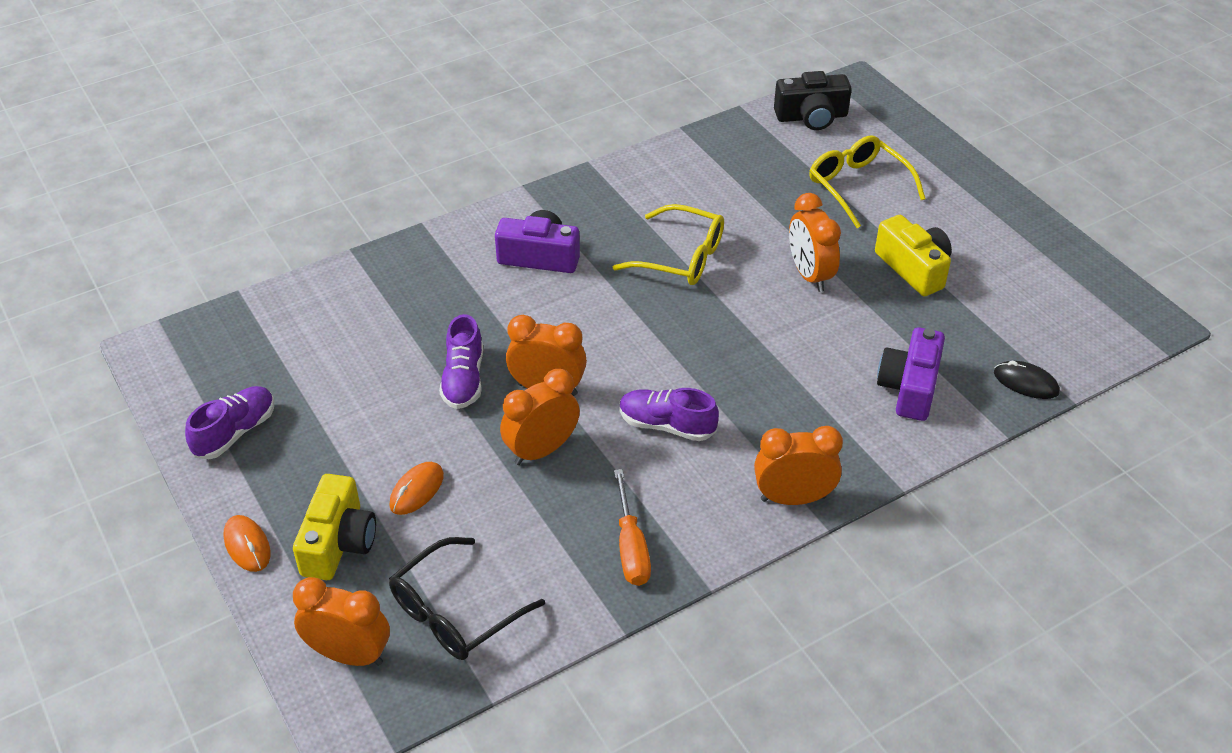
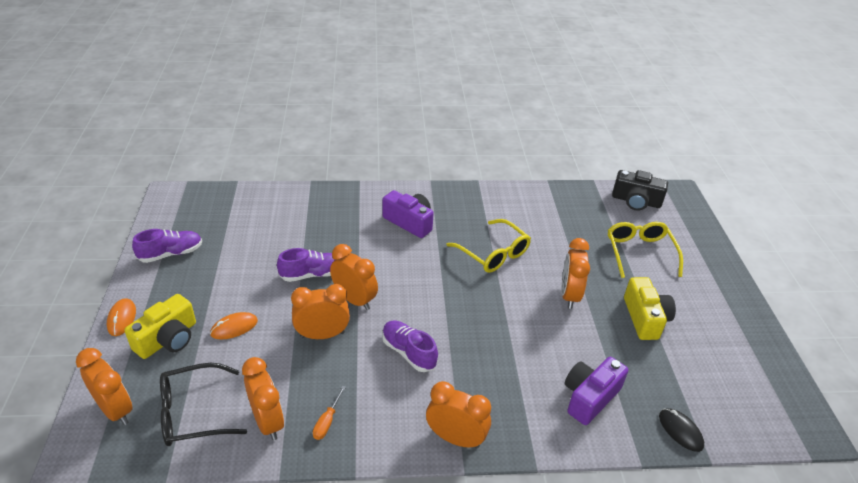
camera: 25 degrees right, 5 degrees down
(463, 379) = (312, 274): purple shoe -> purple shoe turned 135 degrees counterclockwise
(558, 579) = (267, 421): none -> orange clock
(631, 547) = (327, 421): orange screwdriver -> orange screwdriver, size x0.64

